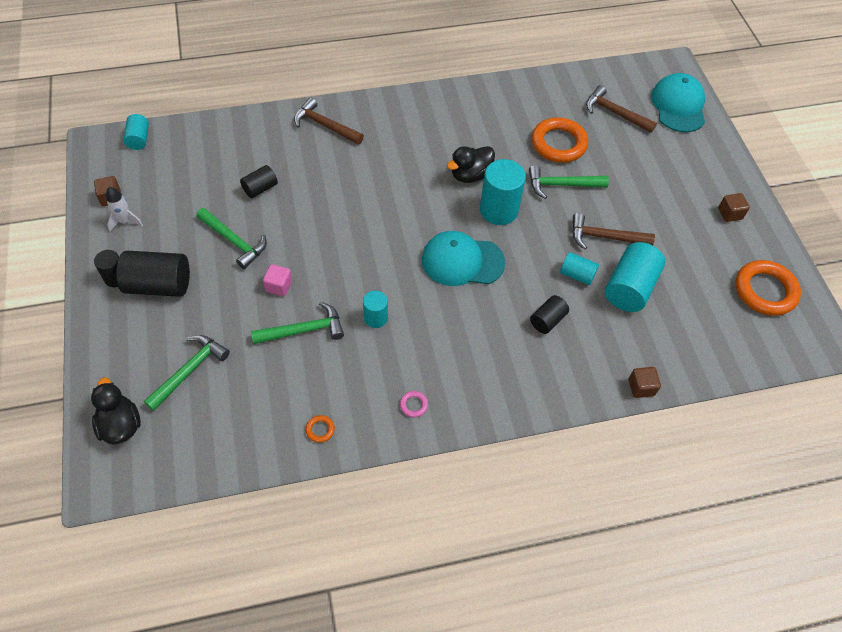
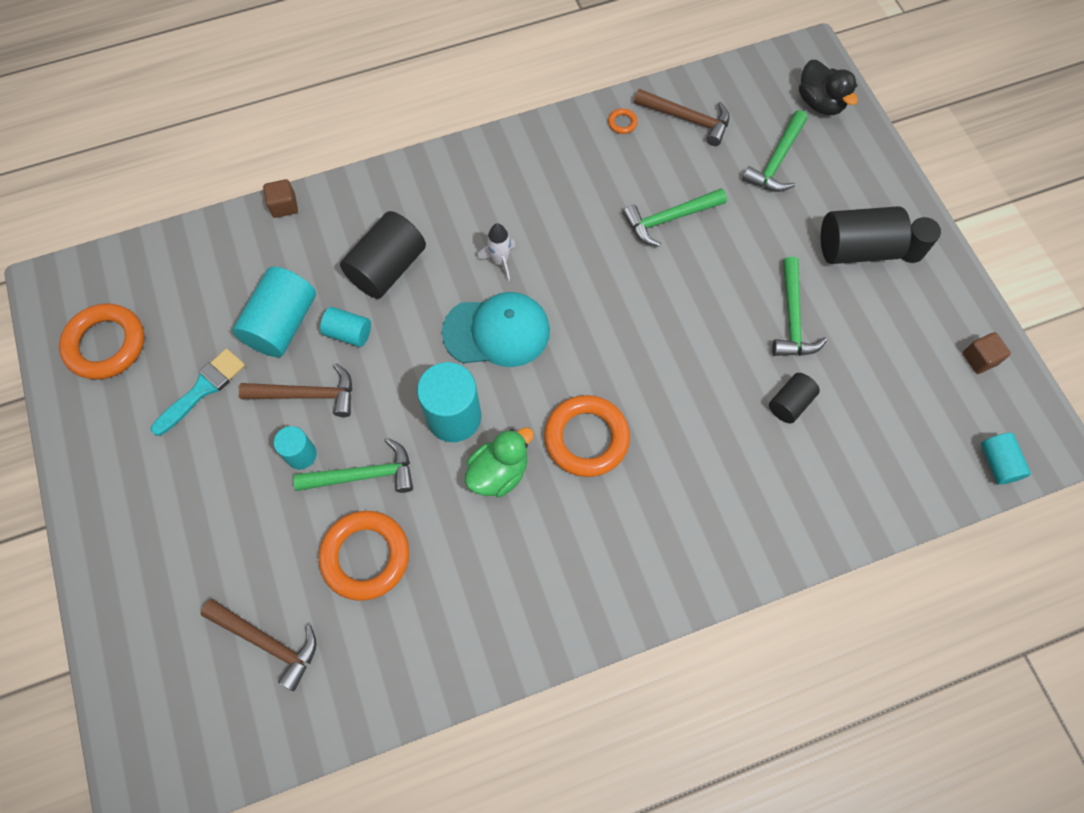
camera: 175 degrees right, 10 degrees up
(125, 221) = (941, 326): white rocket -> white rocket (500, 261)
(234, 241) = (792, 318): green hammer -> green hammer turned 120 degrees counterclockwise
(279, 286) = (715, 267): pink cube -> none
(325, 125) = (735, 535): brown hammer -> brown hammer (687, 119)
(375, 318) = (591, 244): turquoise cylinder -> turquoise cylinder (301, 454)
(408, 186) = (586, 438): none -> orange ring
(413, 405) = (531, 157): pink ring -> none
(470, 175) = (499, 472): black duck -> green duck
(547, 320) = (387, 268): black cylinder -> black cylinder, size x1.78
(678, 106) = (153, 679): turquoise cap -> none
(682, 250) = (203, 389): none -> turquoise brush
(730, 214) = (121, 460): brown cube -> none

